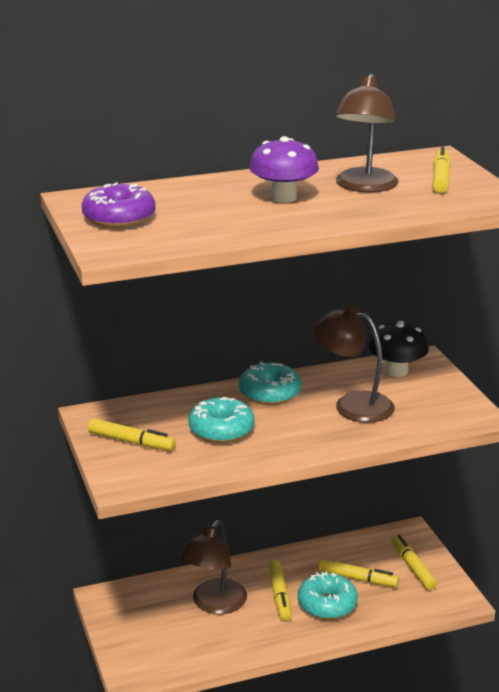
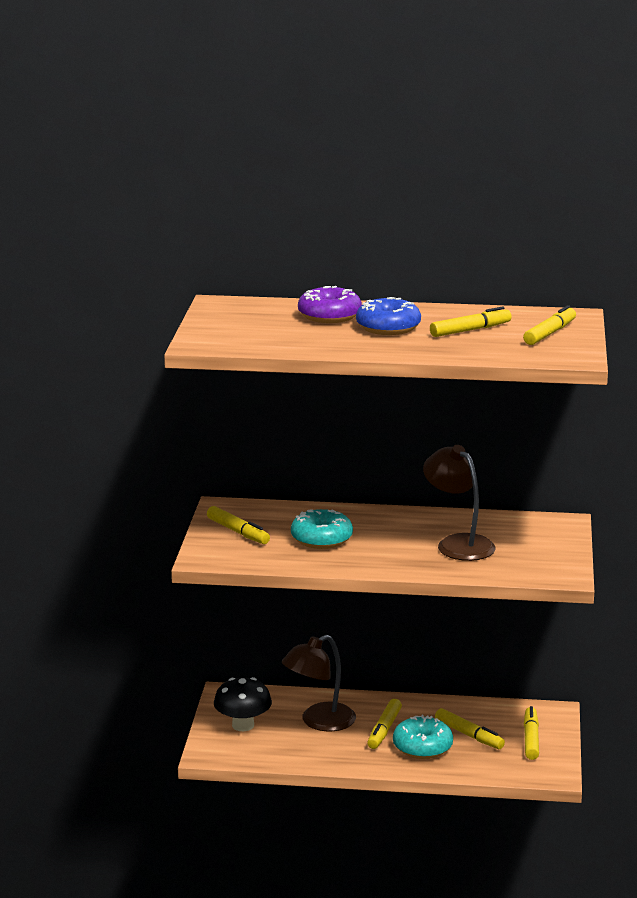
camera: 25 degrees right, 5 degrees down
(119, 218) = (234, 322): purple donut -> purple donut (329, 316)
(270, 393) = (391, 521): turquoise donut -> none
(283, 197) = (388, 328): purple mushroom -> blue donut
(364, 187) = (470, 330): brown lamp -> yellow marker
(396, 371) = (528, 527): black mushroom -> black mushroom (243, 725)

